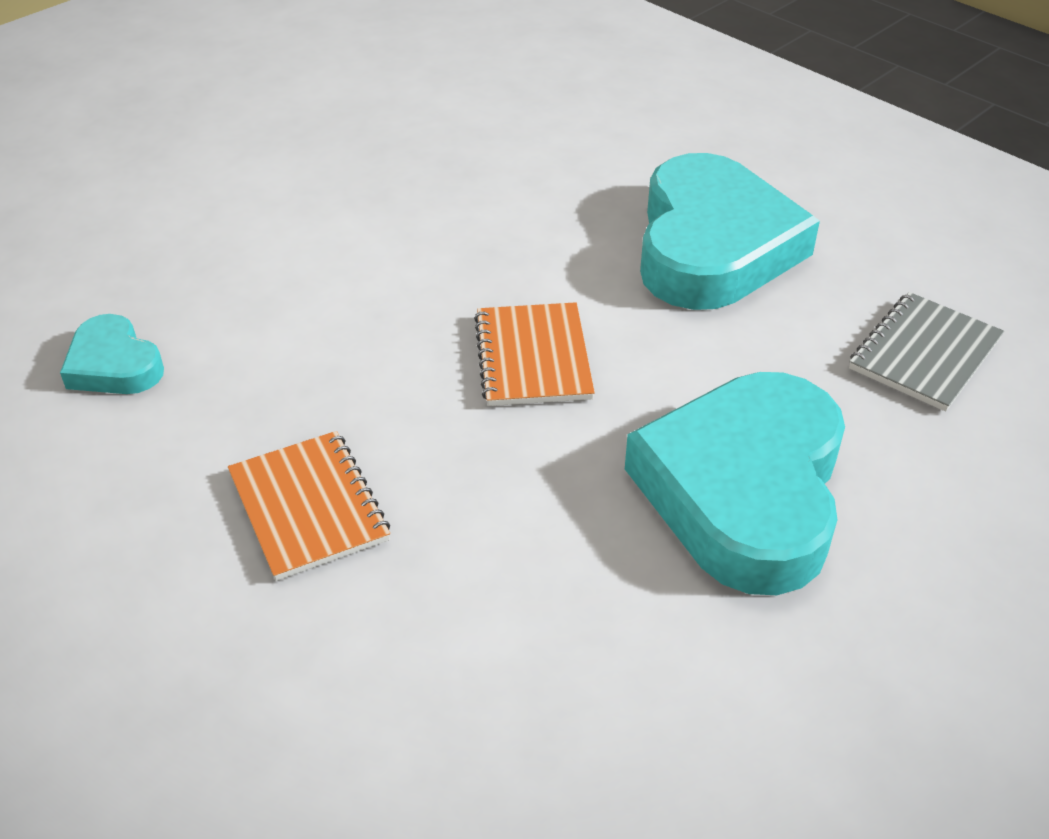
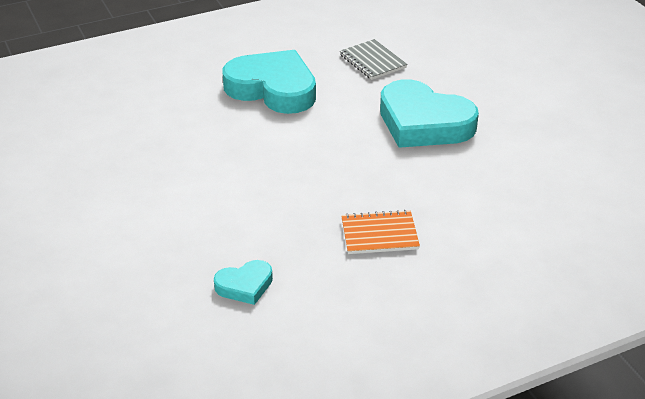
camera: 70 degrees left, 5 degrees down
(533, 357) = (318, 154): orange notebook -> none

